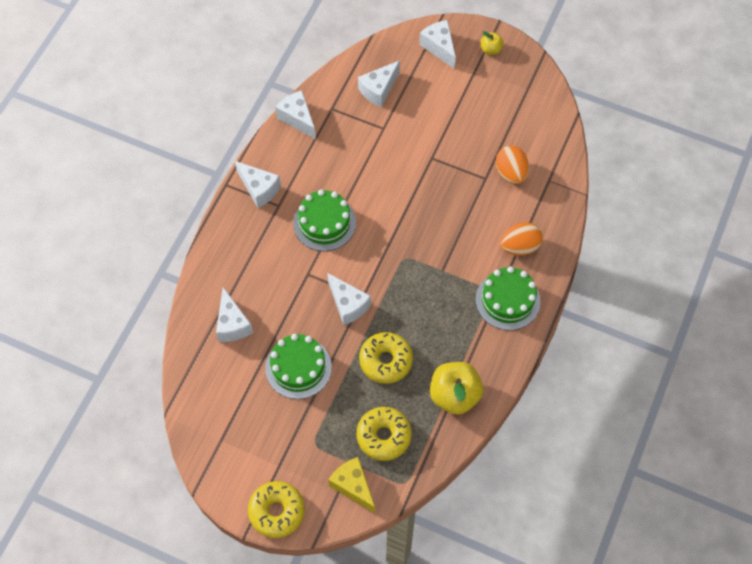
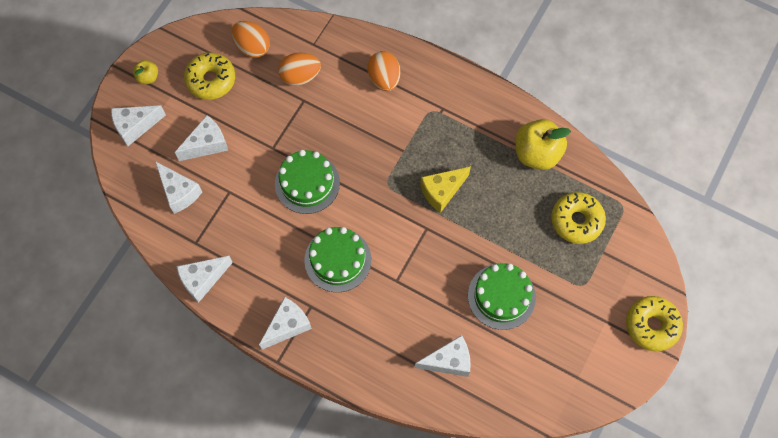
camera: 85 degrees left, 5 degrees up
(348, 305) = (435, 243): white cheese -> white cheese (207, 144)
(353, 486) = (626, 252): yellow cheese -> yellow cheese (442, 191)
(386, 361) = (498, 212): yellow donut -> yellow donut (211, 80)
(507, 300) = (441, 96): green cake -> green cake (307, 183)
(537, 129) = (252, 47): none -> orange egg

